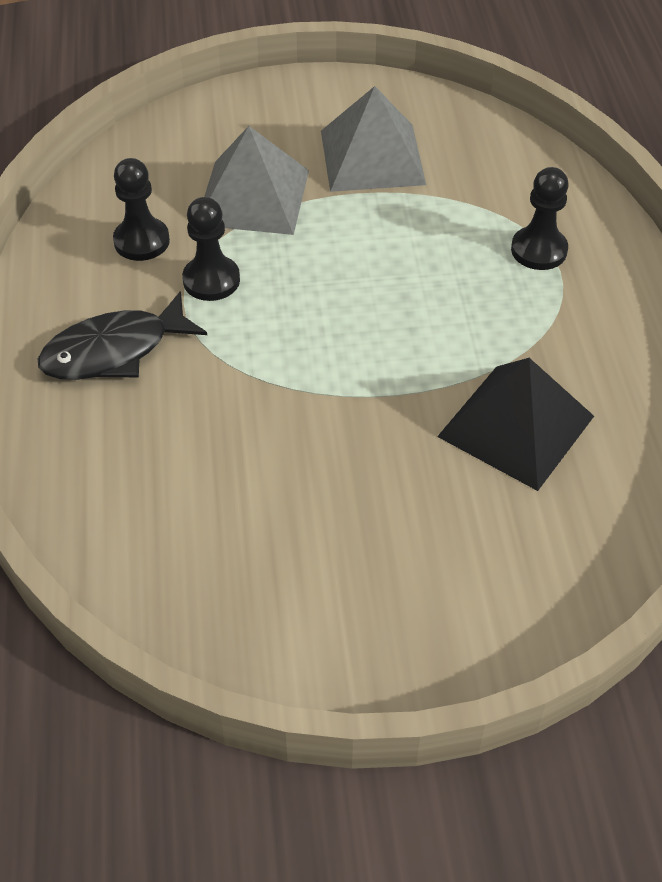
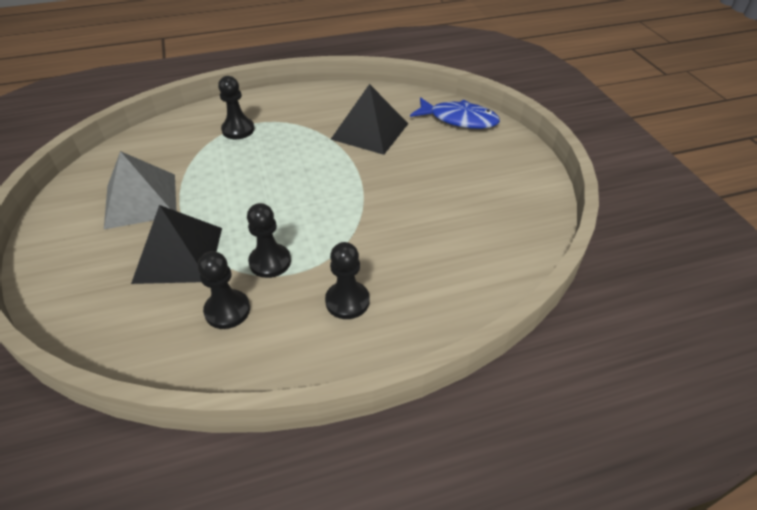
camera: 100 degrees left, 5 degrees down
(114, 351) = (347, 301): black fish -> black pawn
(253, 197) = (178, 254): grey pyramid -> black pyramid
(544, 583) = (459, 119): none -> blue fish

